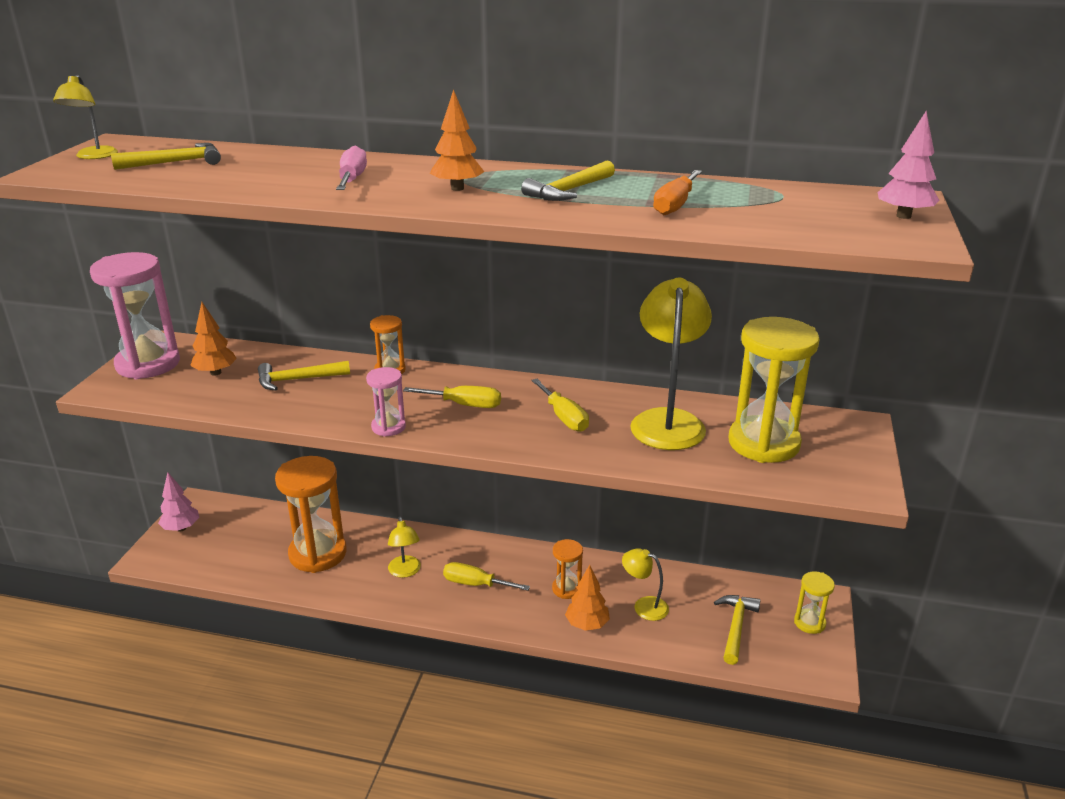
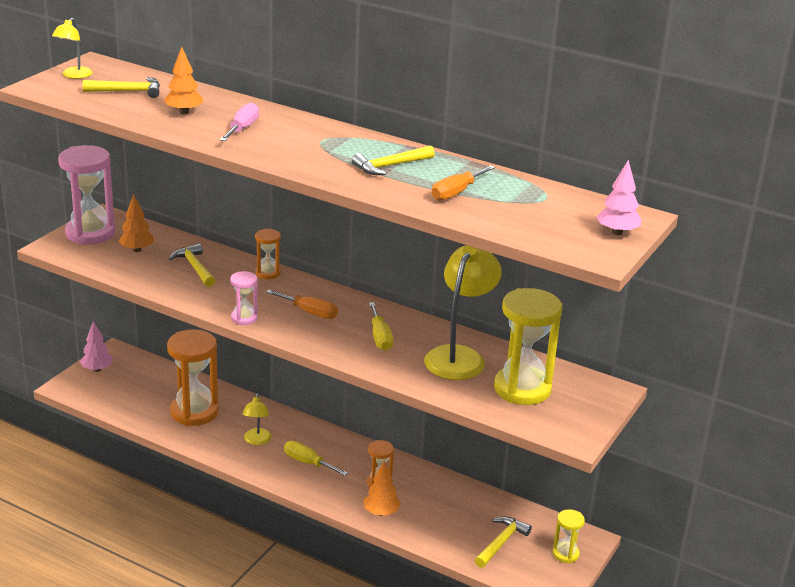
camera: 15 degrees right, 0 degrees up
(298, 380) = (195, 267): yellow hammer -> yellow hammer turned 60 degrees clockwise
(457, 188) = (311, 150): orange tree -> orange tree (184, 112)
(464, 405) = (310, 312): yellow screwdriver -> orange screwdriver
(644, 606) = (435, 510): yellow lamp -> none

